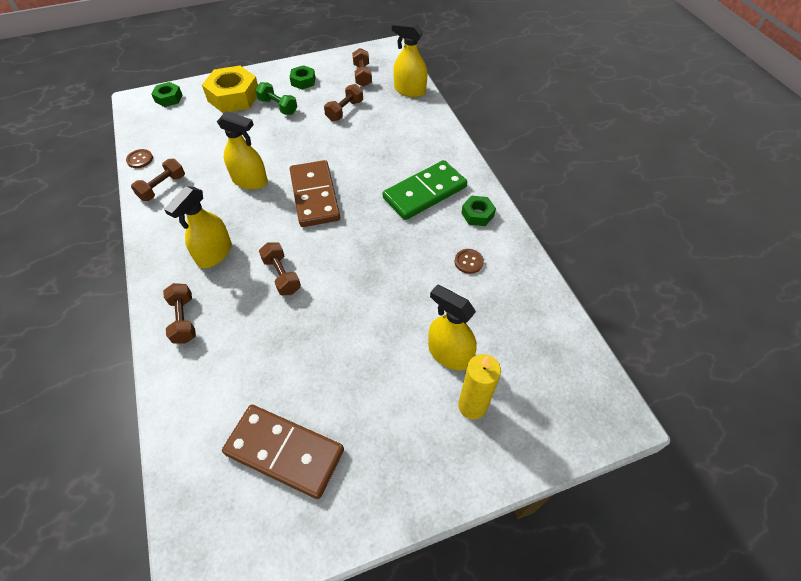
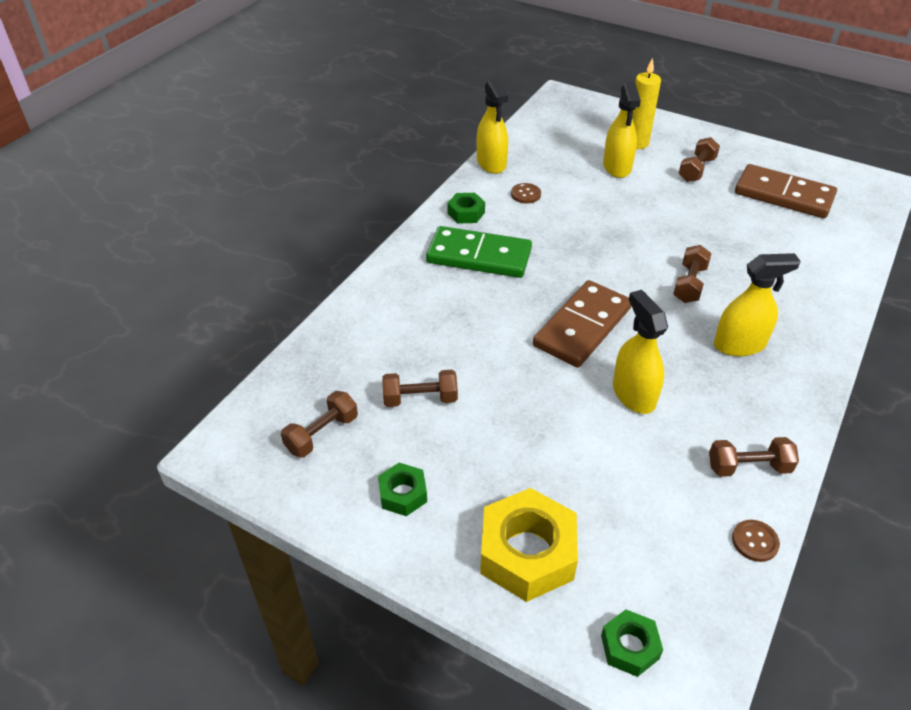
camera: 130 degrees left, 10 degrees down
(184, 319) = (809, 310): brown dumbbell -> brown dumbbell (696, 170)
(278, 106) = (488, 477): green dumbbell -> none
(284, 451) = (783, 195): brown domino -> brown domino turned 45 degrees counterclockwise
(409, 91) = (312, 363): yellow spray bottle -> yellow spray bottle (491, 163)

